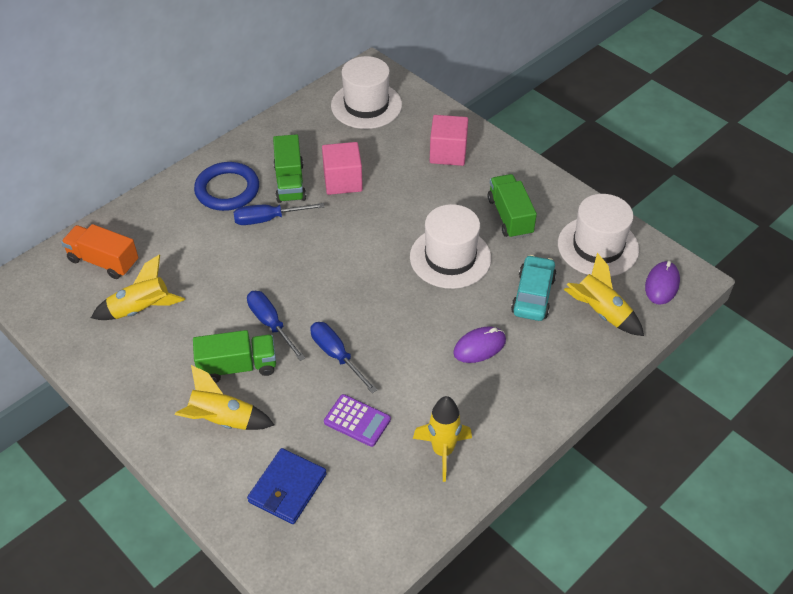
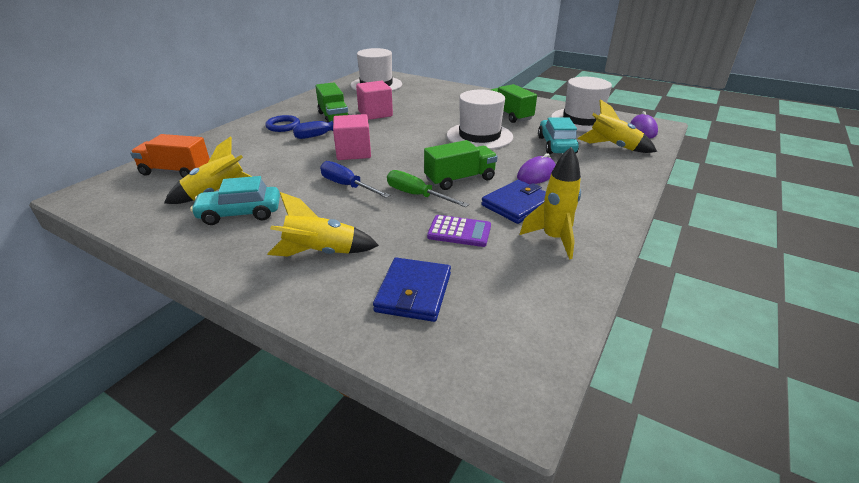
camera: 15 degrees left, 15 degrees down
(159, 347) = (240, 213): none -> turquoise car
(227, 190) = (283, 126): blue ring -> blue ring, size x0.63
(238, 367) = (325, 215): green truck -> green truck (460, 179)
(336, 355) = (417, 195): blue screwdriver -> green screwdriver
(433, 393) = (517, 204): none -> blue wallet
(448, 153) = (446, 96): pink cube -> pink cube (353, 152)

